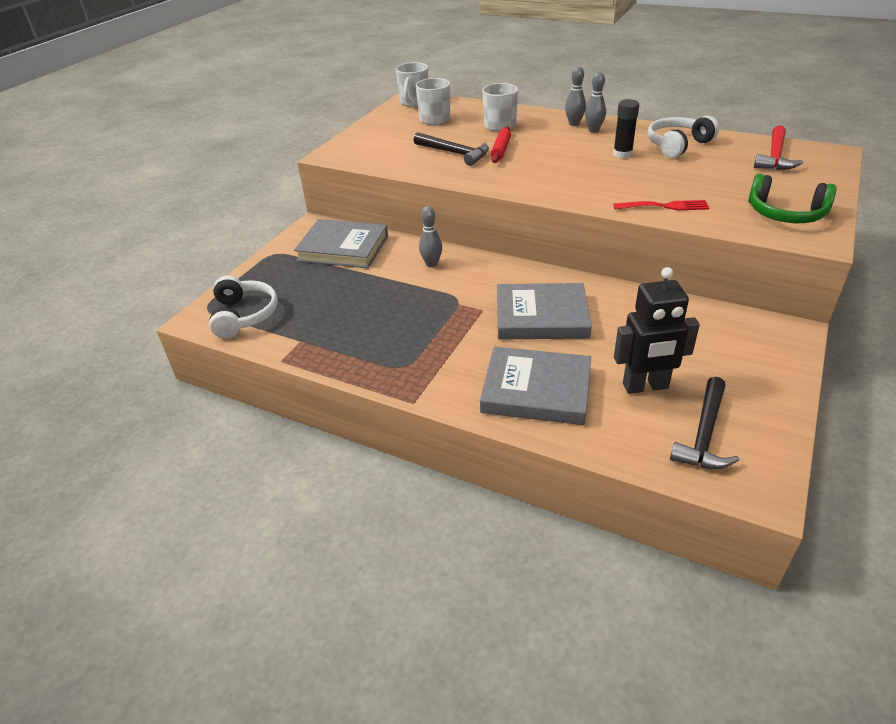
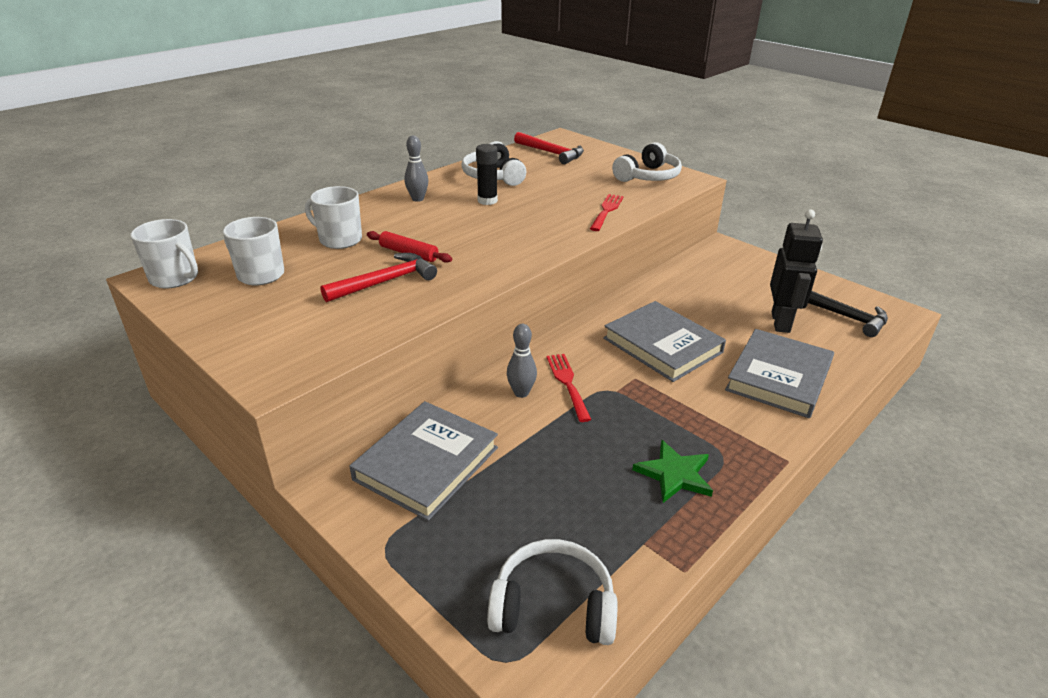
camera: 75 degrees left, 5 degrees down
(372, 345) = (674, 474): none -> green star
(454, 153) = (385, 282): black hammer -> red hammer
(454, 280) = (567, 383): none -> red fork
(541, 316) = (662, 345): grey book -> grey book turned 60 degrees counterclockwise
(574, 124) = (389, 203): grey bowling pin -> none
(785, 213) = (648, 176): green headphones -> white headphones

